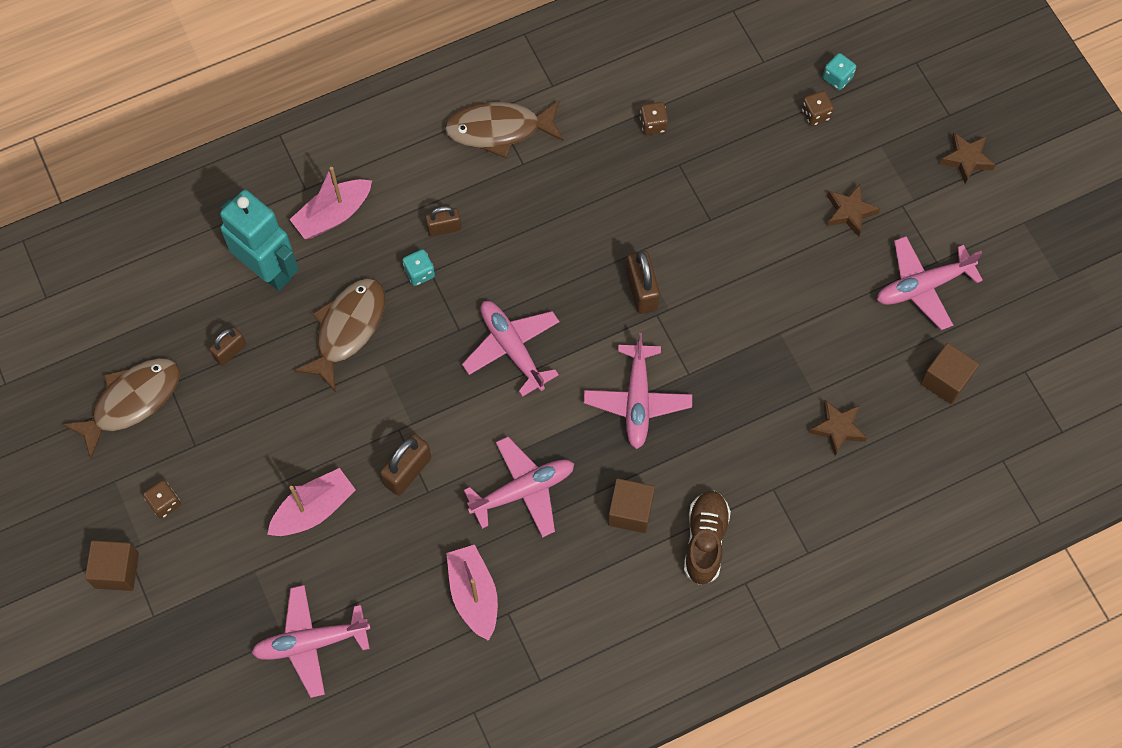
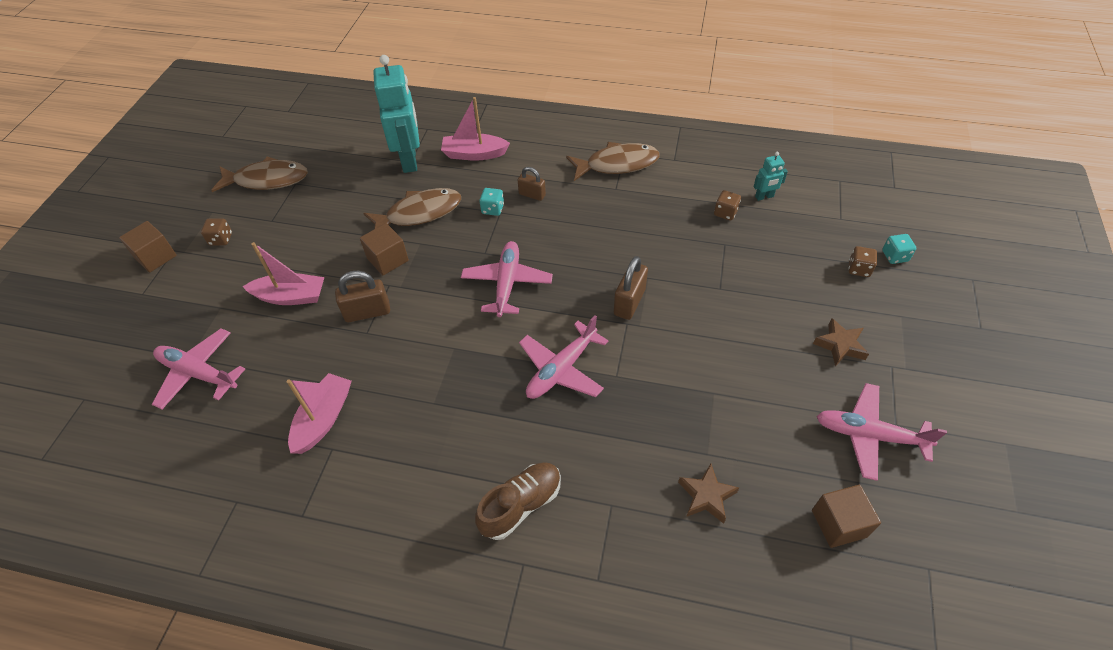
camera: 40 degrees right, 15 degrees down
(230, 351) = (344, 186): brown padlock -> none
(499, 130) = (617, 164): brown fish -> brown fish turned 135 degrees clockwise
(523, 490) = (426, 374): pink plane -> none
(630, 511) = (485, 441): brown cube -> brown cube (387, 259)
(676, 79) = (764, 197): none -> turquoise robot
(966, 159) = (976, 366): brown star -> none

